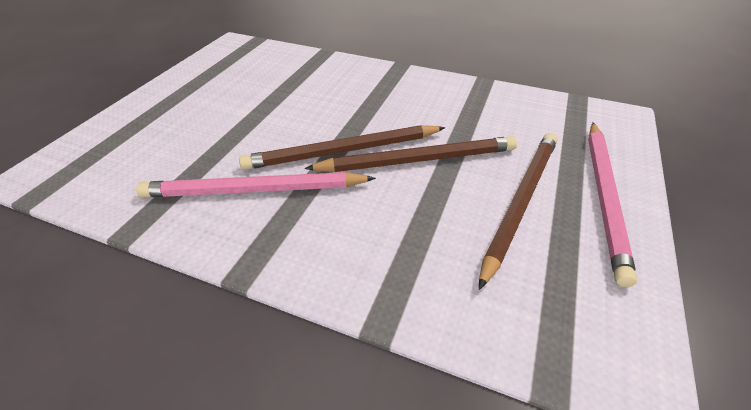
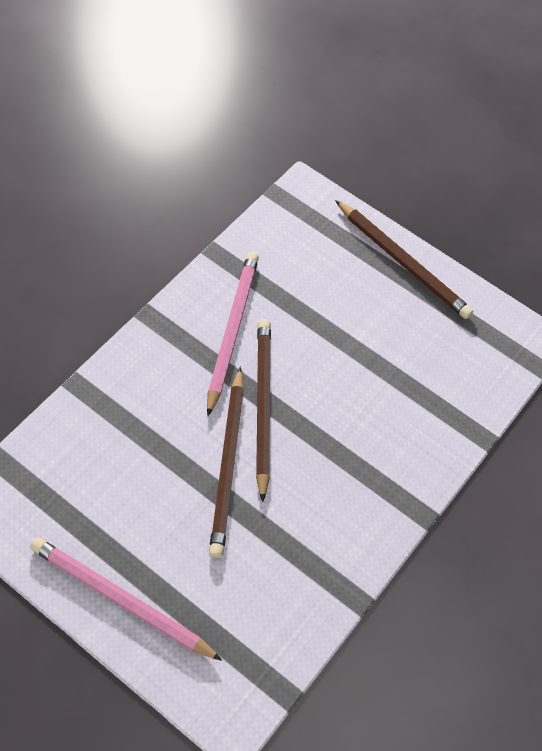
camera: 100 degrees right, 15 degrees up
(520, 202) = (143, 524): brown pencil -> brown pencil (403, 262)

